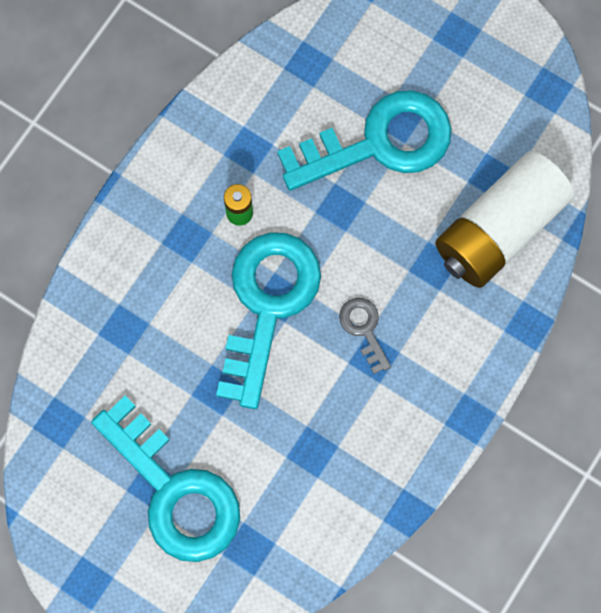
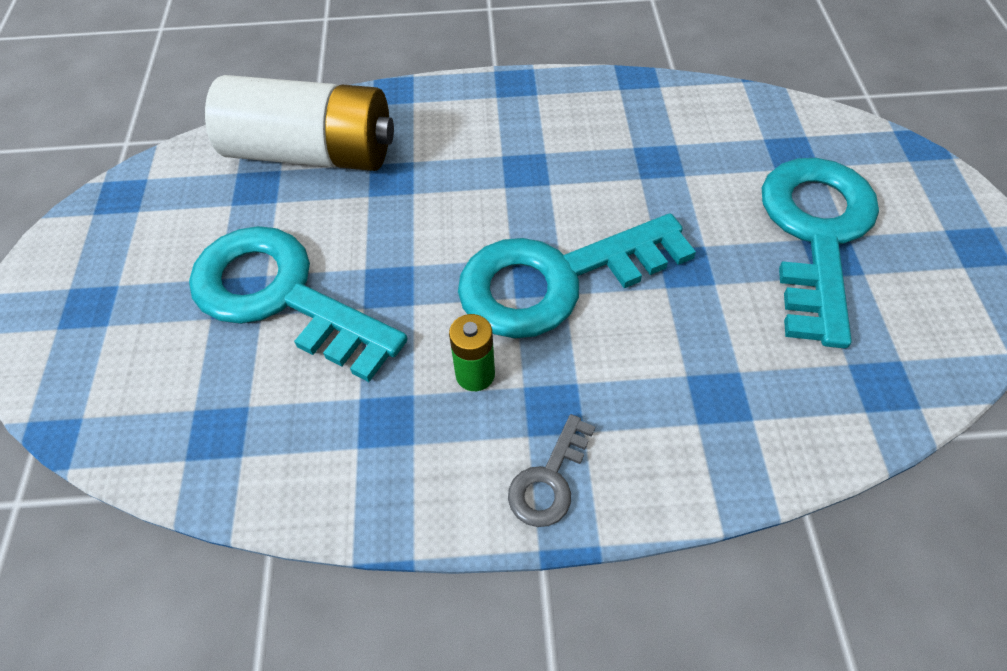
camera: 125 degrees left, 20 degrees down
(364, 329) = (505, 191): grey key -> grey key (549, 480)

